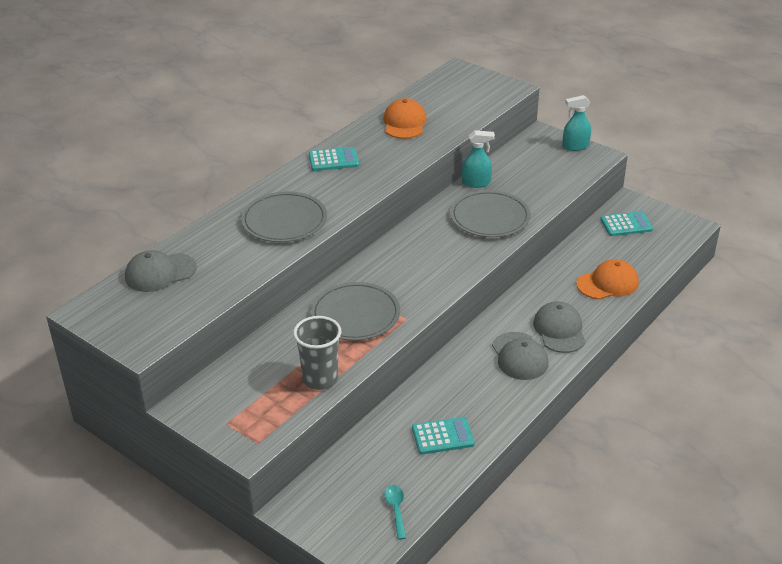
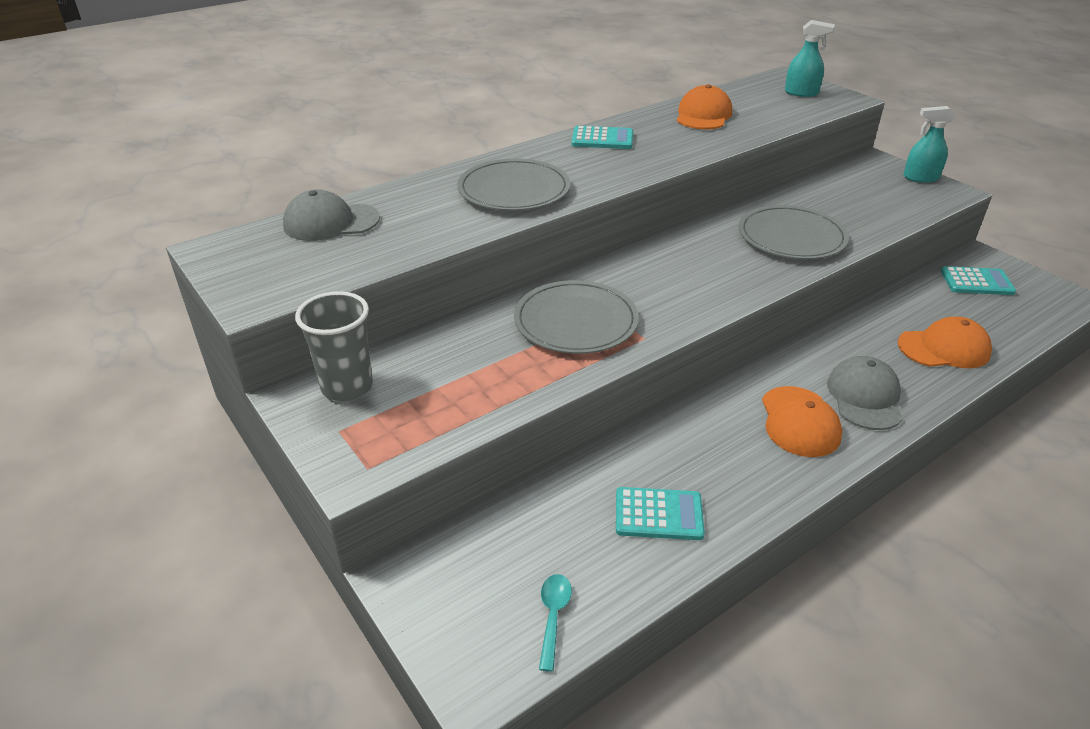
camera: 15 degrees right, 0 degrees up
(320, 379) = (495, 395): grey cup -> grey cup (347, 387)
(476, 183) = (781, 198): turquoise spray bottle -> turquoise spray bottle (801, 93)
(519, 356) = (799, 422): grey cap -> orange cap

